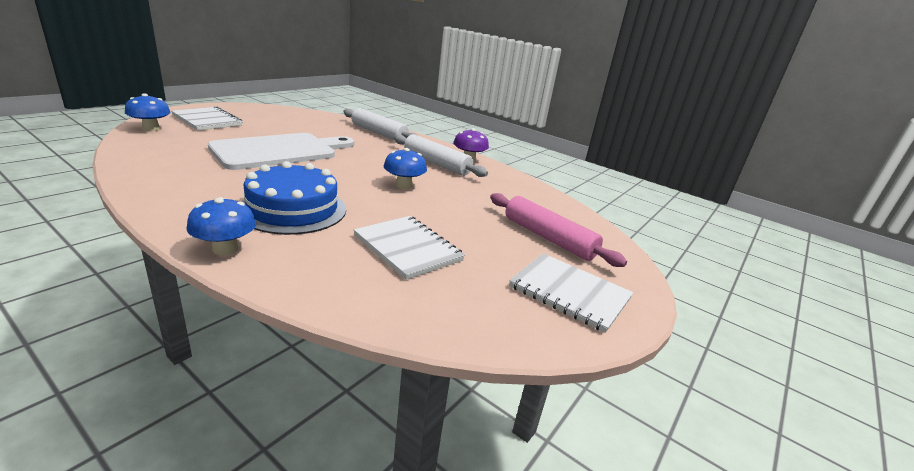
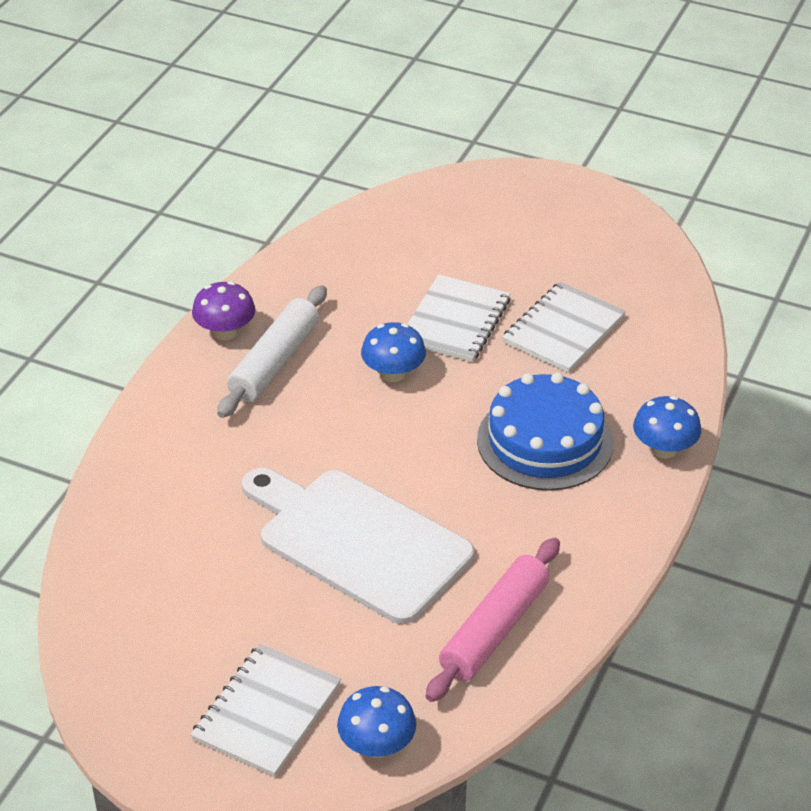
camera: 100 degrees left, 15 degrees up
(379, 133) = (155, 467): white rolling pin -> none
(548, 238) = (458, 234): pink rolling pin -> pink rolling pin (494, 629)
(569, 293) = (565, 217): white notebook -> white notebook (455, 321)

